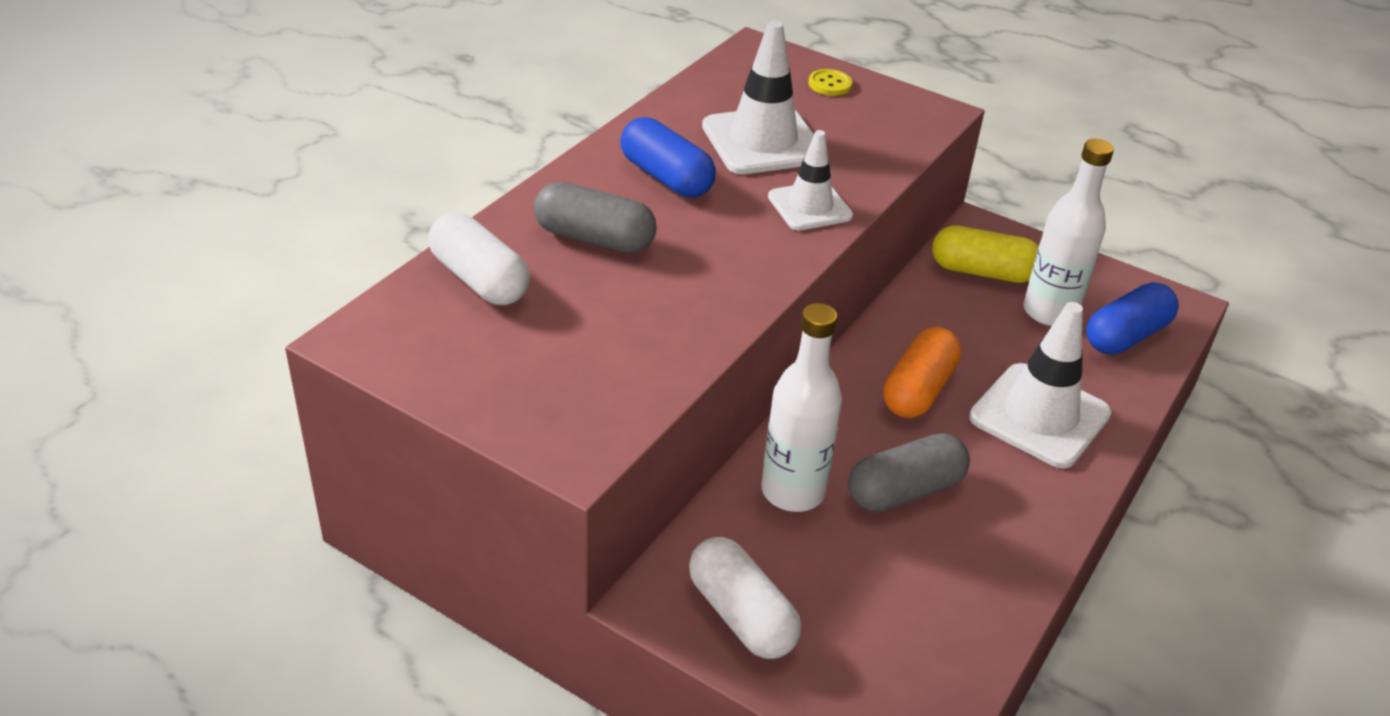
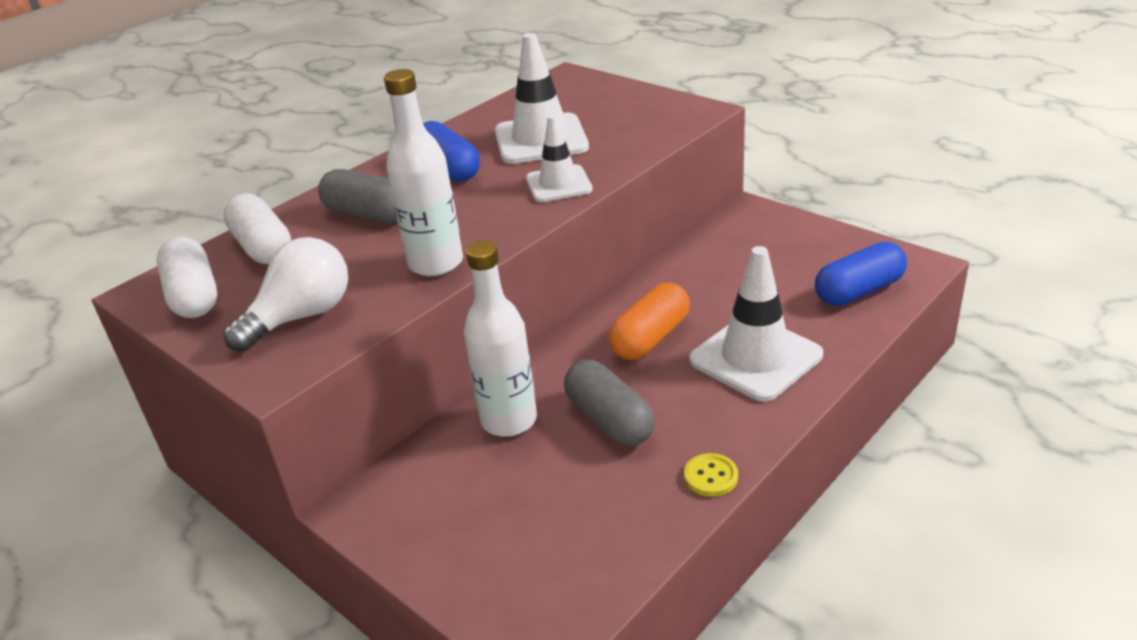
camera: 15 degrees right, 5 degrees down
(576, 378) = (301, 317): none -> white light bulb
(741, 615) = (425, 522): white capsule -> white capsule (193, 296)
(830, 84) = (616, 96): yellow button -> yellow button (711, 476)
(905, 491) = (609, 420): grey capsule -> grey capsule turned 75 degrees clockwise
(983, 272) = (741, 244): yellow capsule -> none
(1049, 312) = (792, 273): white bottle -> white bottle (436, 263)

